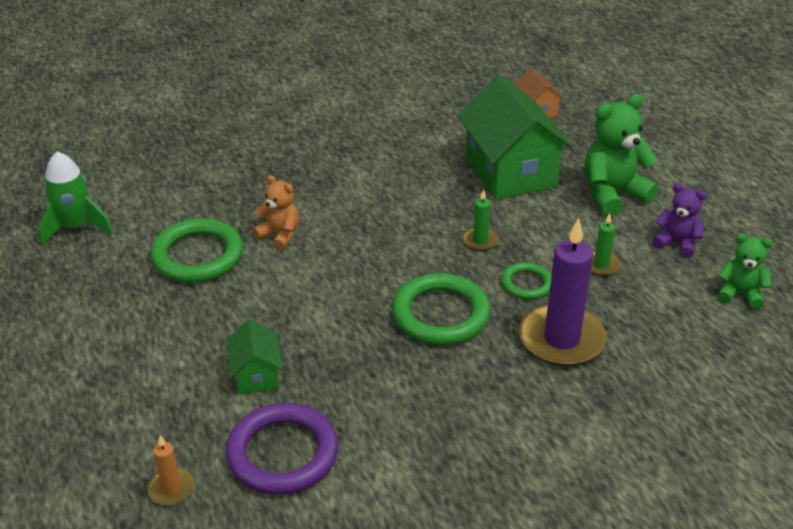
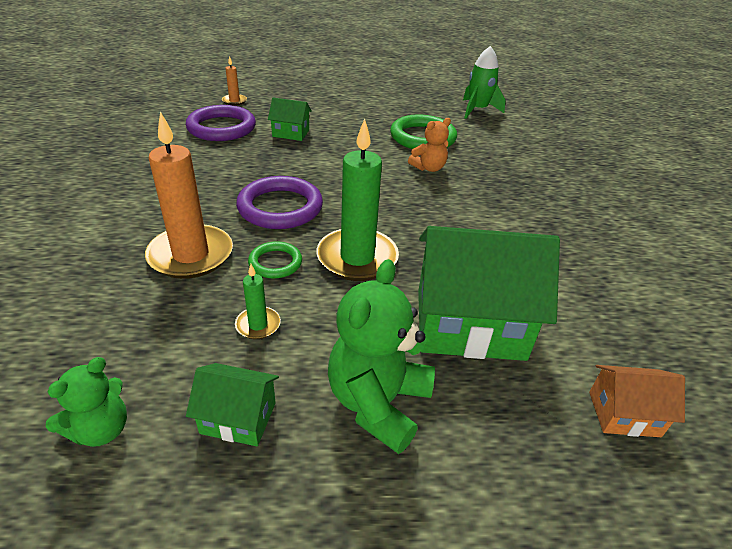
camera: 110 degrees right, 0 degrees up
(441, 314) = (280, 207): green ring -> purple ring
(480, 241) = (357, 258): green candle -> green candle, size x2.15
(561, 339) = (191, 255): purple candle -> orange candle
(613, 194) = (378, 402): green teddy bear -> green teddy bear turned 150 degrees counterclockwise
(677, 243) = (238, 418): purple teddy bear -> green house

